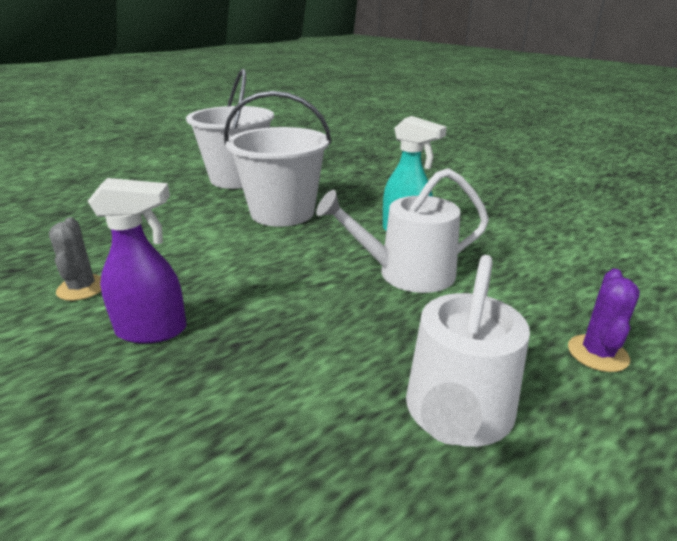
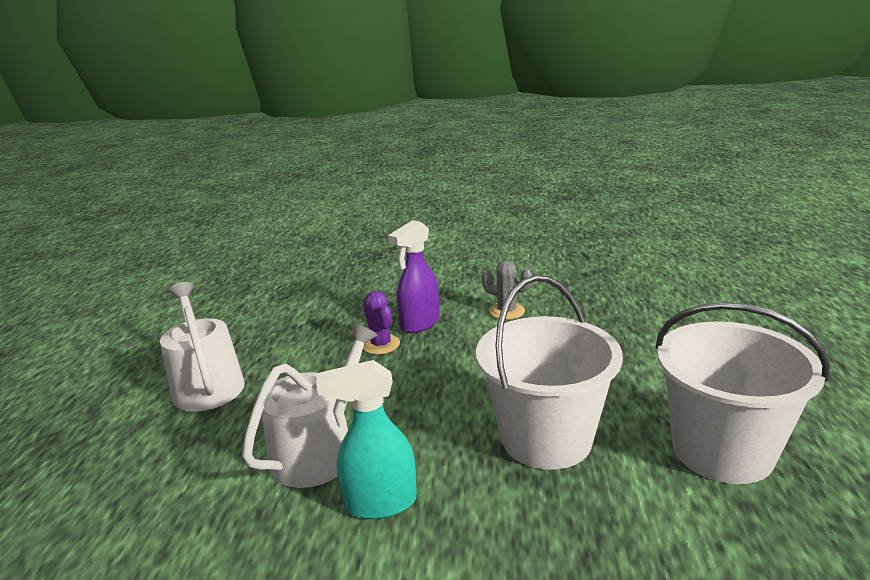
camera: 135 degrees right, 5 degrees down
(597, 353) = (116, 471): purple cactus -> purple cactus (381, 345)

